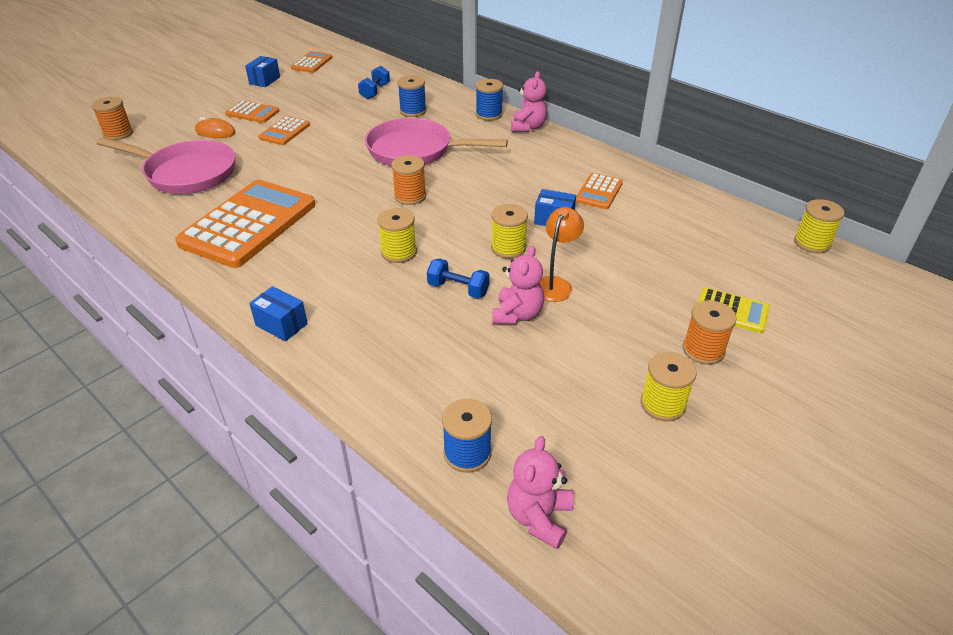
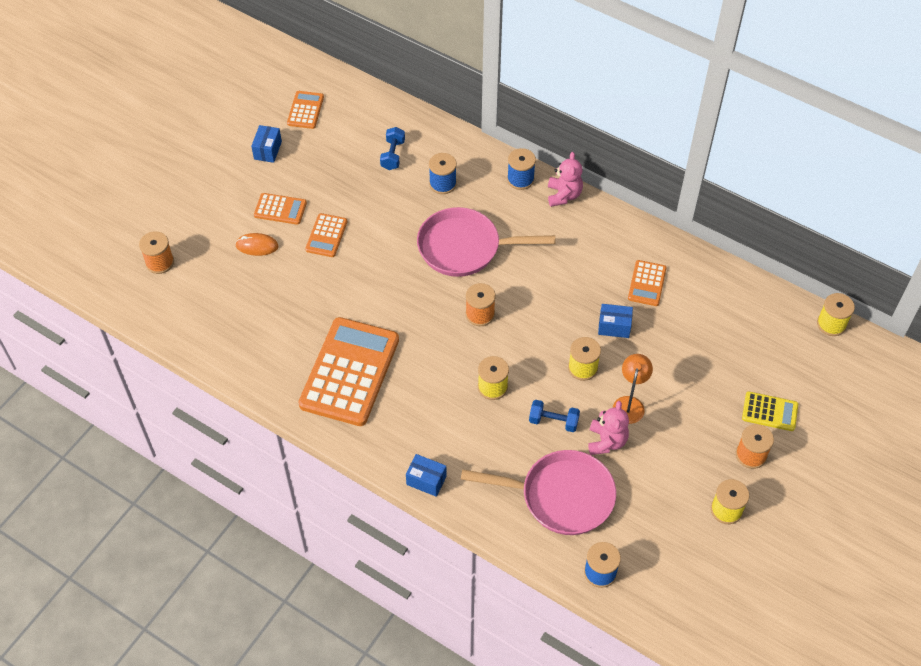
camera: 10 degrees left, 15 degrees up
(186, 173) = (259, 312): pink pan -> pink pan (561, 496)
(539, 517) = (657, 612): pink teddy bear -> none

